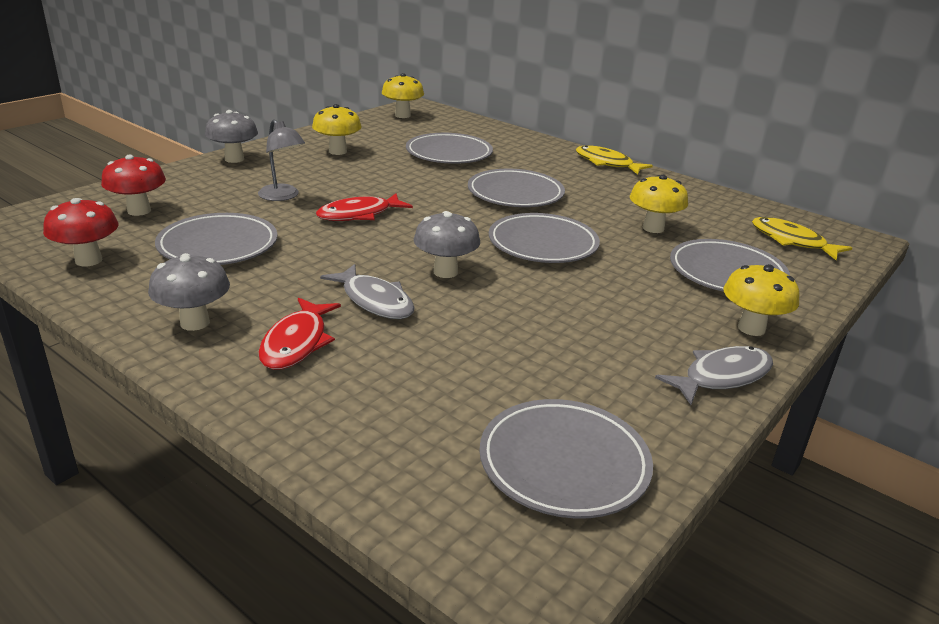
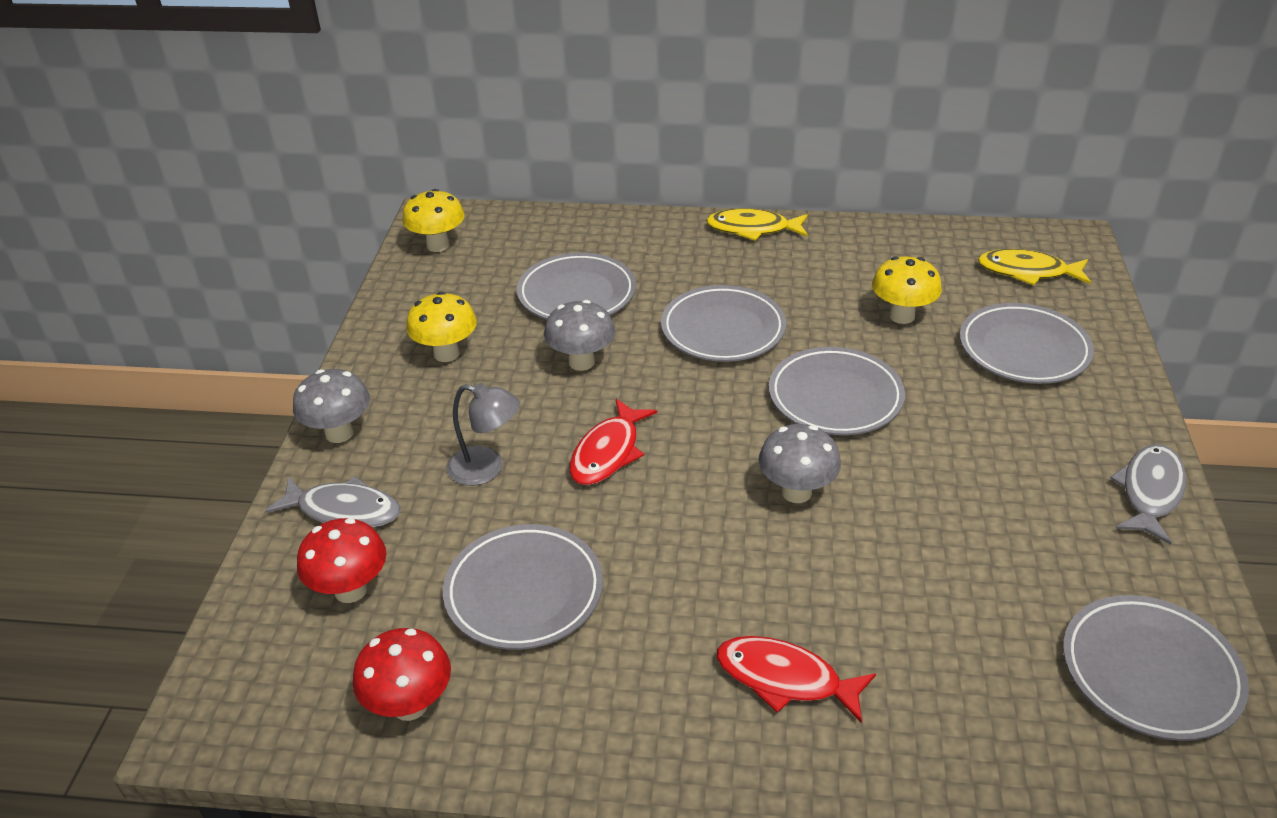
camera: 30 degrees left, 10 degrees up
(195, 323) = (656, 719): grey mushroom -> grey mushroom (581, 362)
(297, 342) = (785, 679): red fish -> red fish turned 135 degrees clockwise
(374, 301) = (783, 575): grey fish -> grey fish (343, 510)
(751, 328) = (1111, 416): yellow mushroom -> none

